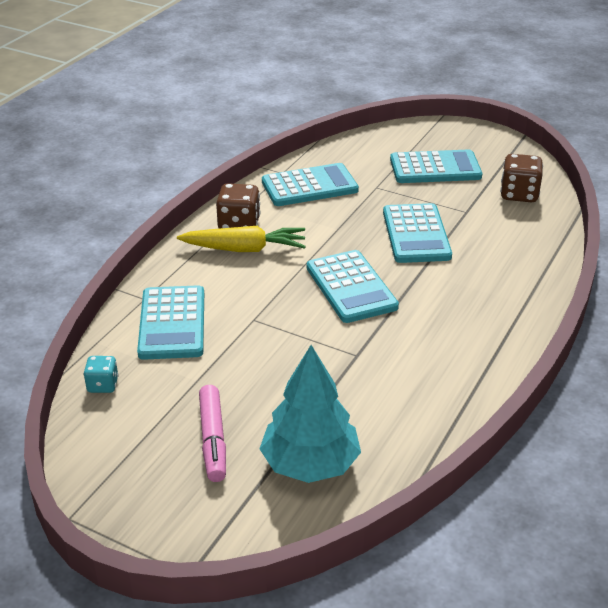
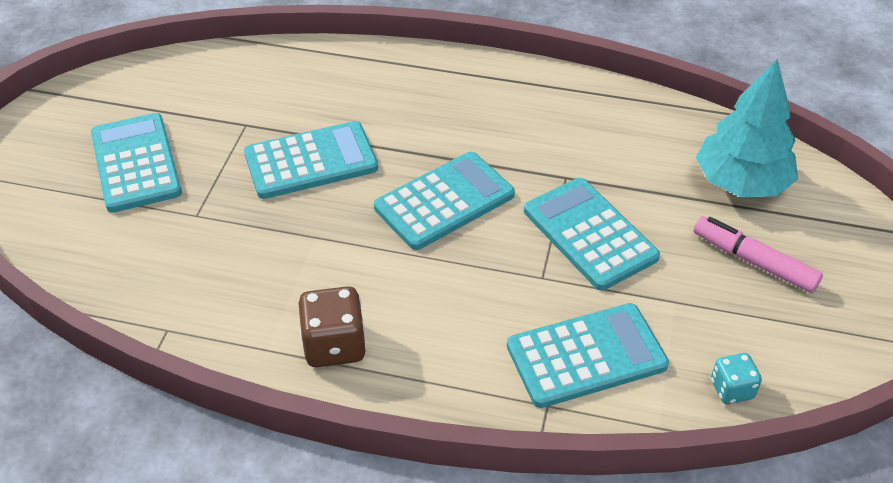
camera: 105 degrees left, 10 degrees up
(213, 439) = (754, 262): pink marker -> pink marker turned 120 degrees counterclockwise
(245, 249) = (394, 323): yellow carrot -> none
(309, 186) = (206, 288): turquoise calculator -> turquoise calculator (589, 234)
(519, 194) = (196, 84): brown dice -> none

